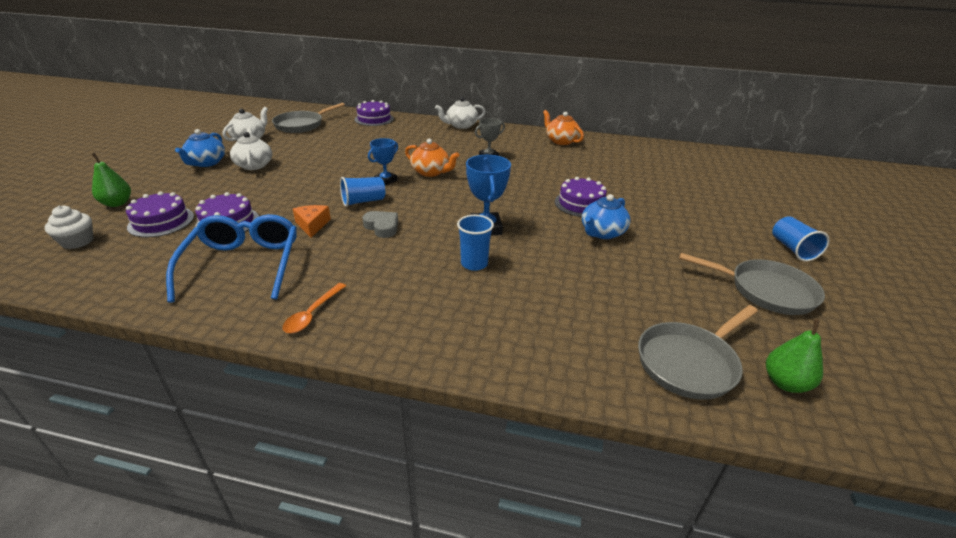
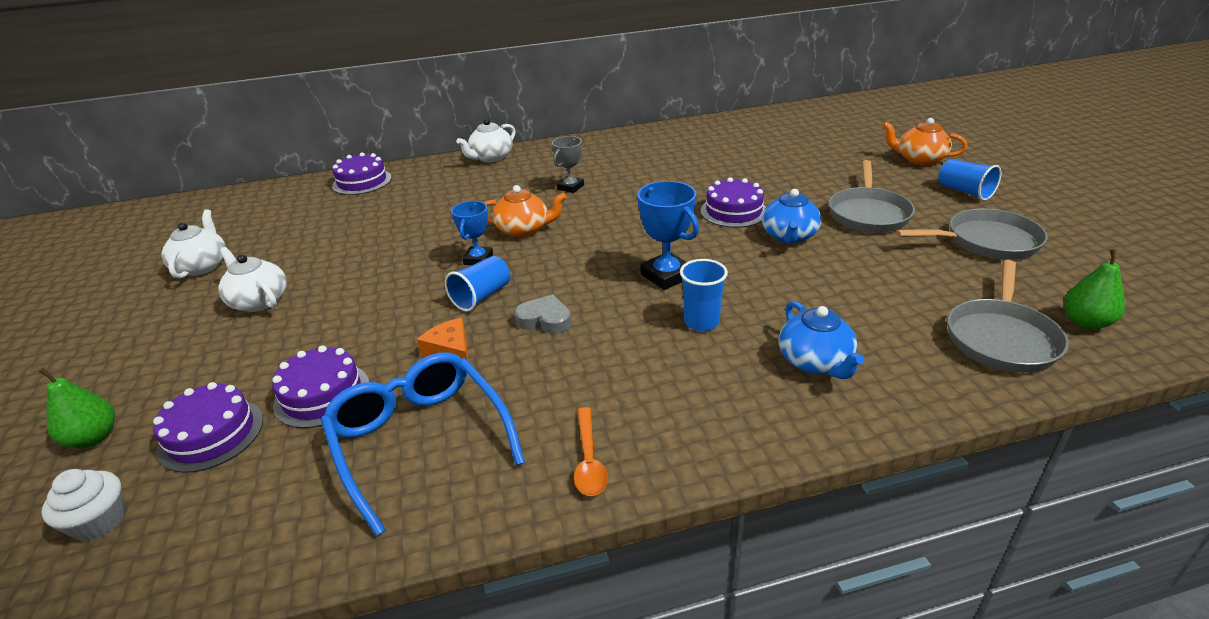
camera: 25 degrees left, 0 degrees up
(206, 163) = (173, 324): blue teapot -> blue teapot (815, 362)
(302, 125) = (262, 220): grey pan -> grey pan (868, 213)
(561, 141) = (631, 143): orange teapot -> orange teapot (919, 159)

